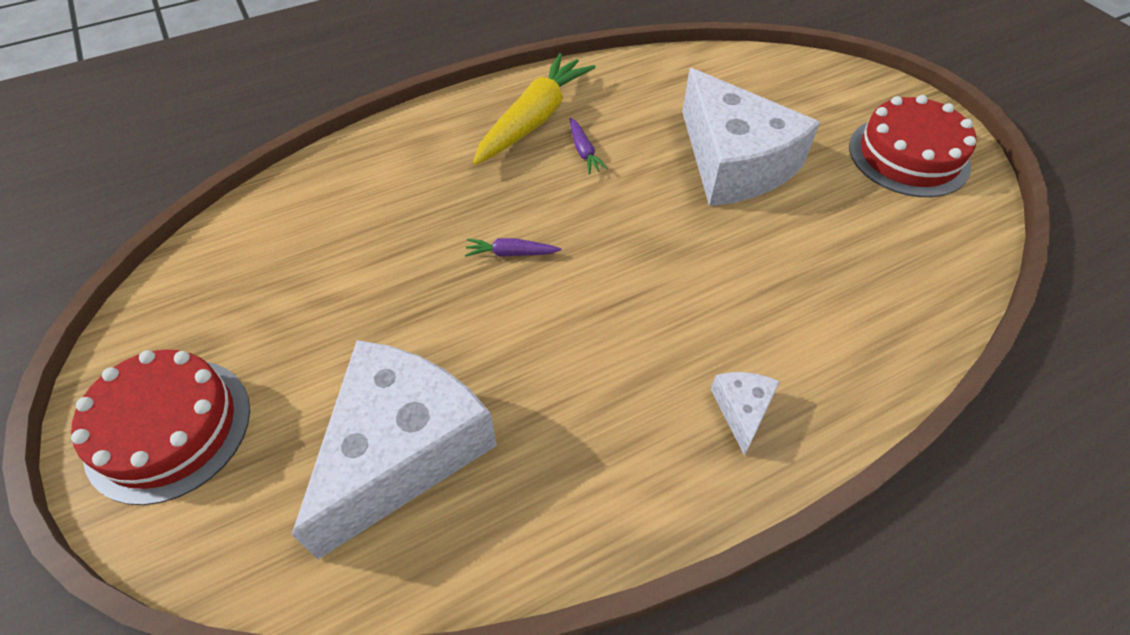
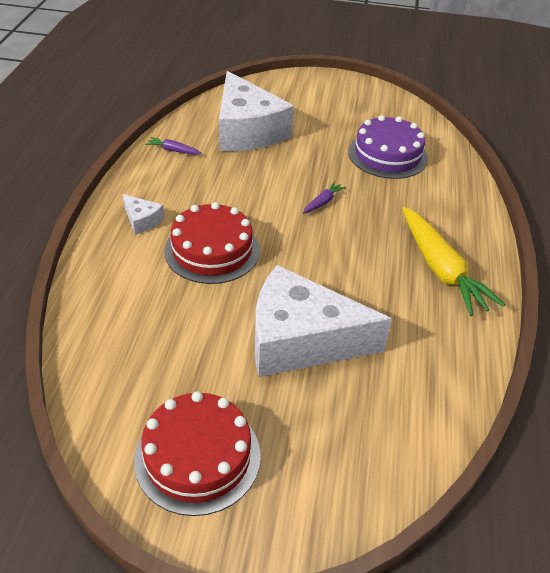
camera: 125 degrees right, 10 degrees down
(168, 428) = (322, 91): red cake -> red cake (212, 250)
(339, 246) = (387, 155): none -> purple cake
(584, 151) = (383, 273): purple carrot -> purple carrot (173, 150)

